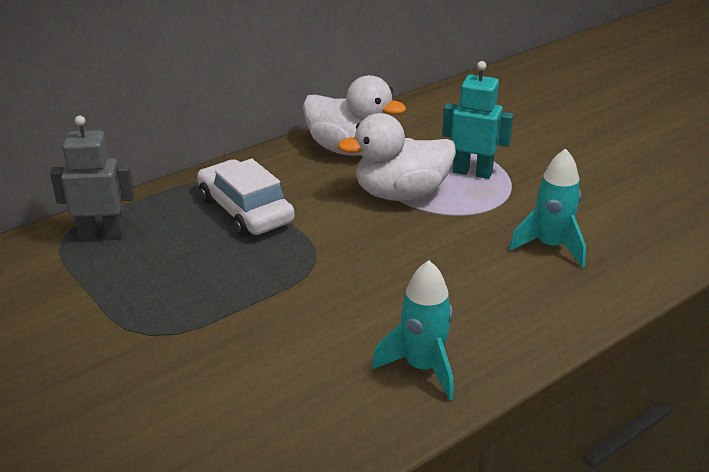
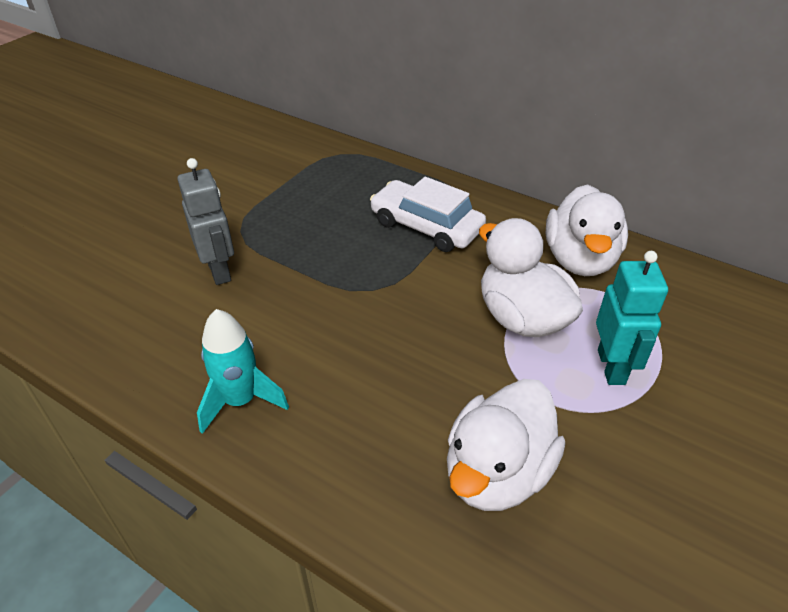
camera: 70 degrees right, 10 degrees up
(102, 235) = (351, 169): grey robot -> grey robot (219, 271)
(245, 210) = (426, 226): white car -> white car turned 90 degrees counterclockwise
(550, 246) = (497, 472): turquoise rocket -> white duck

